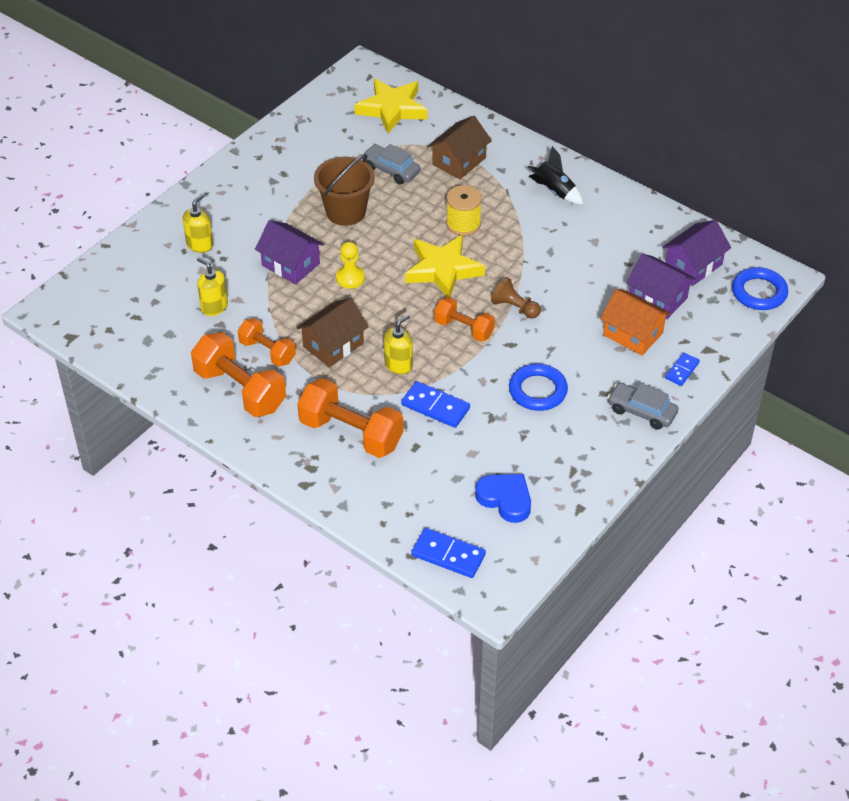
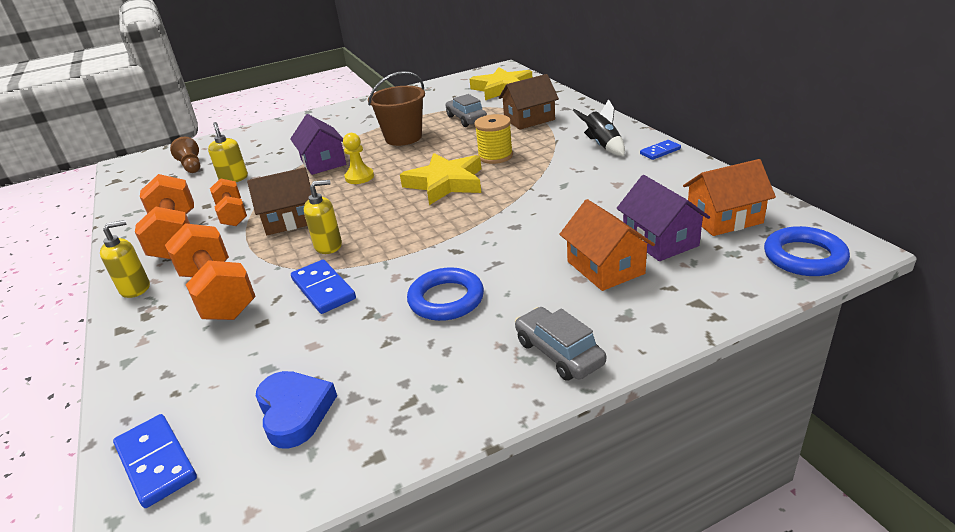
camera: 30 degrees right, 15 degrees down
(200, 244) = (274, 143): yellow soap dispenser -> yellow soap dispenser (135, 288)
(464, 329) = (421, 229): orange dumbbell -> none
(514, 307) = (488, 221): brown pawn -> brown pawn (191, 166)
(682, 370) = (647, 318): blue domino -> blue domino (660, 151)
(693, 265) = (724, 218): purple house -> orange house

